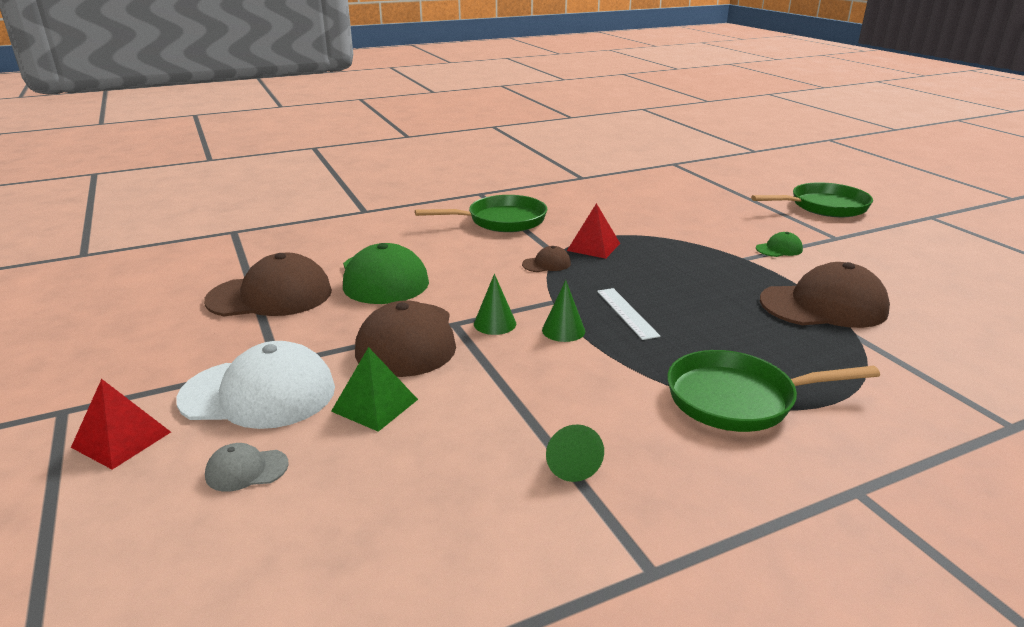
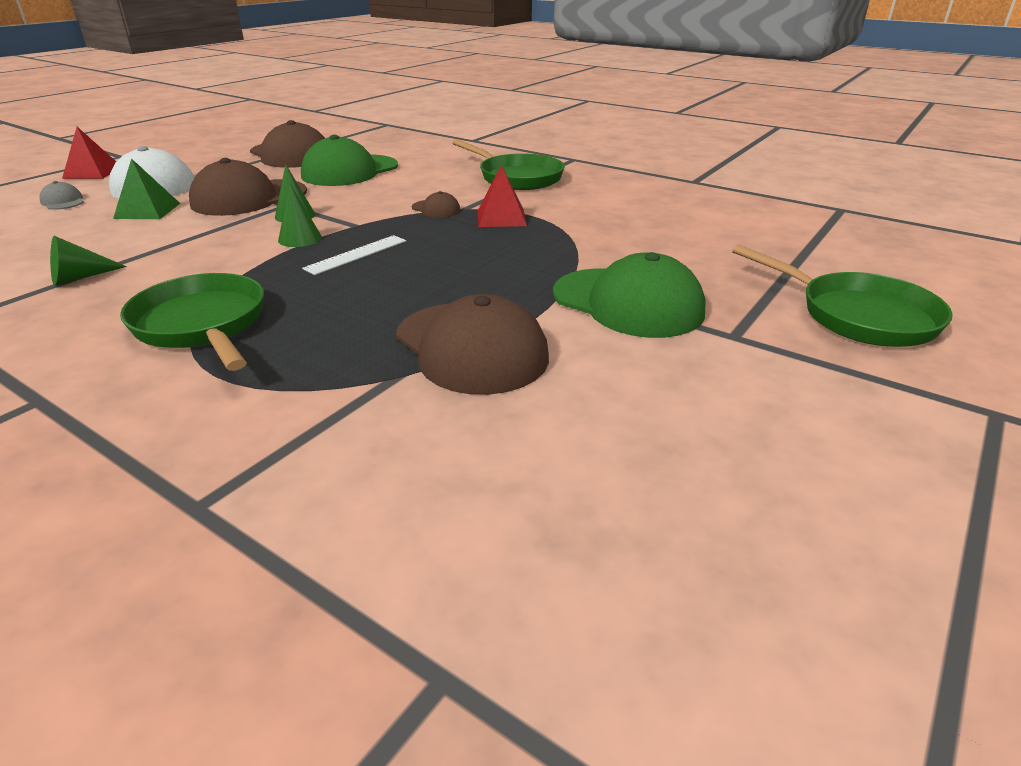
camera: 60 degrees right, 5 degrees up
(779, 249) = (628, 303): green cap -> green cap, size x2.22

